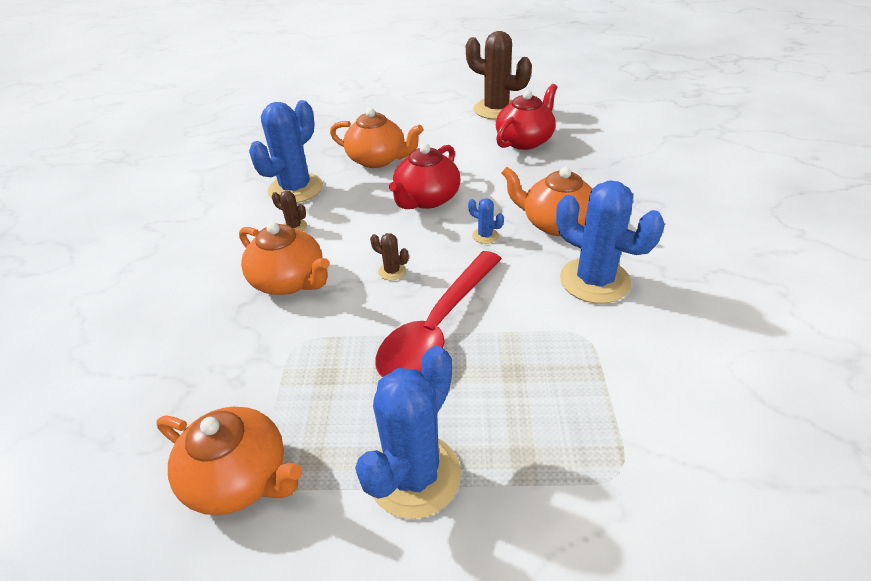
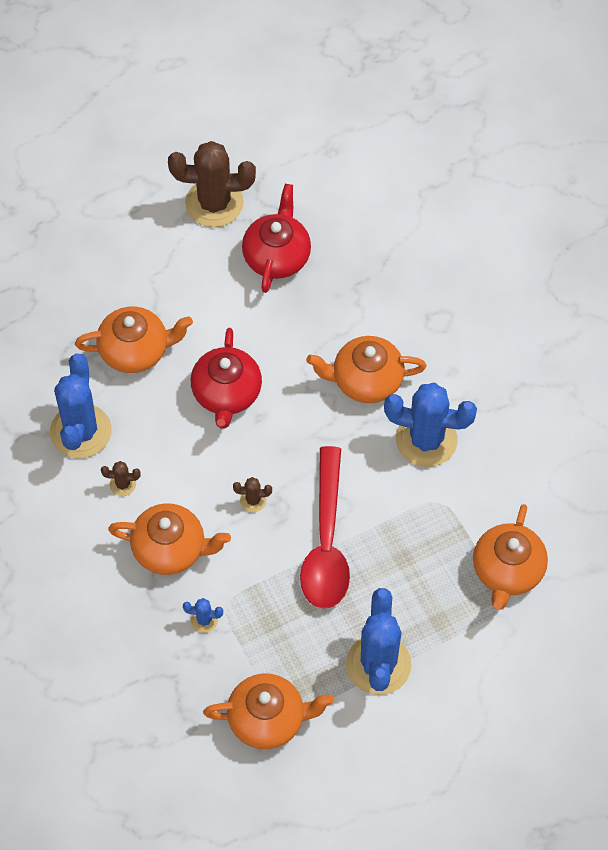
camera: 30 degrees left, 20 degrees up
(485, 236) = (310, 422): blue cactus -> blue cactus (204, 620)
(642, 436) = (507, 571): none -> orange teapot

